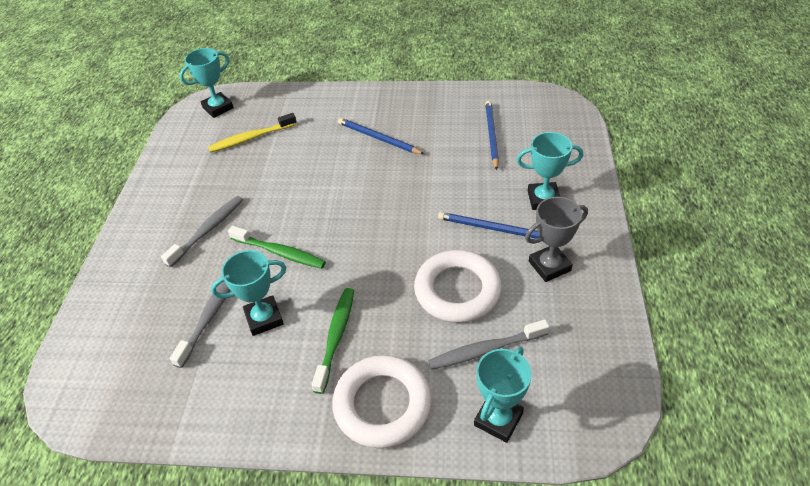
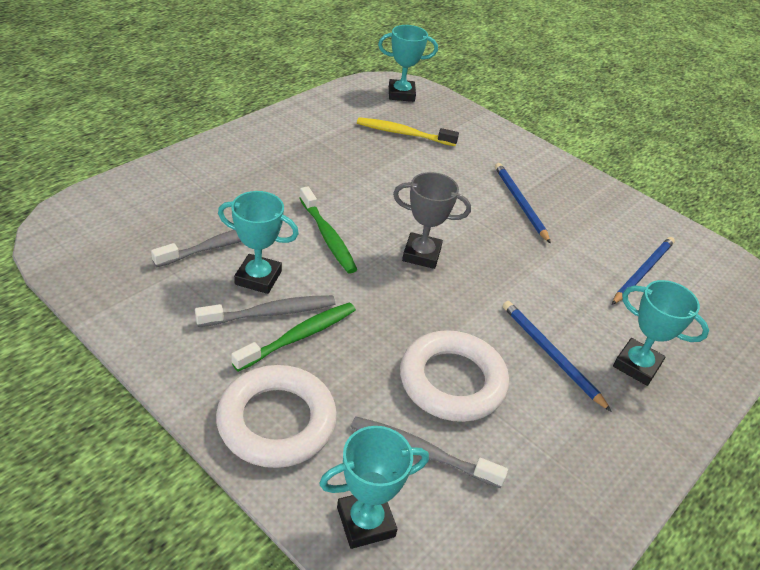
camera: 30 degrees right, 5 degrees down
(207, 231) = (289, 181): grey toothbrush -> grey toothbrush (269, 313)
(549, 266) = (574, 430): grey trophy -> grey trophy (421, 254)

